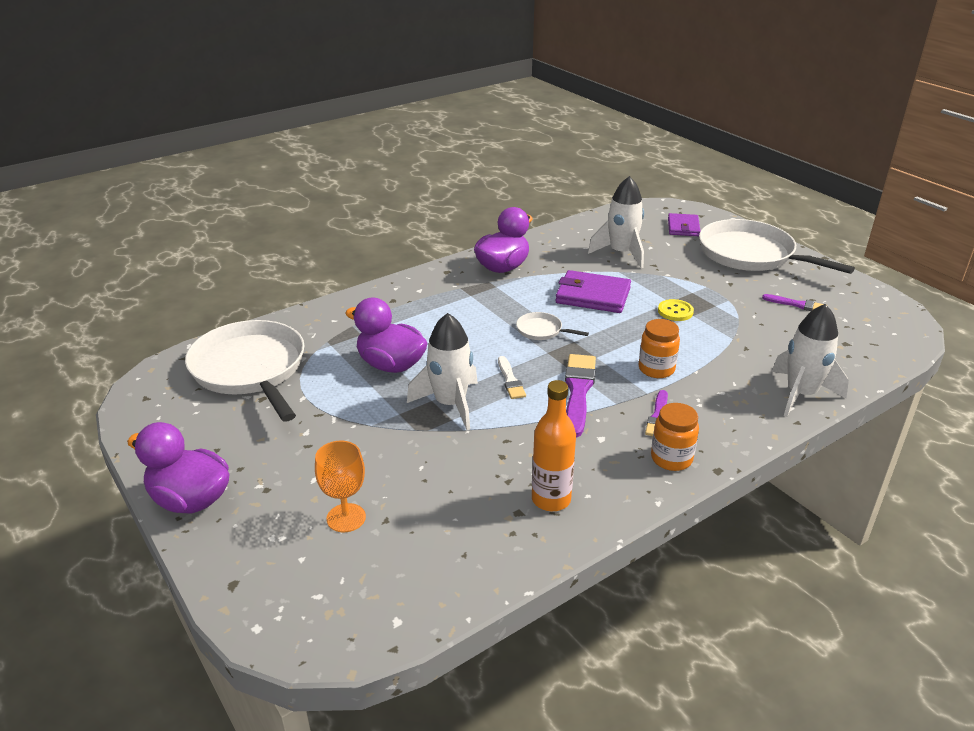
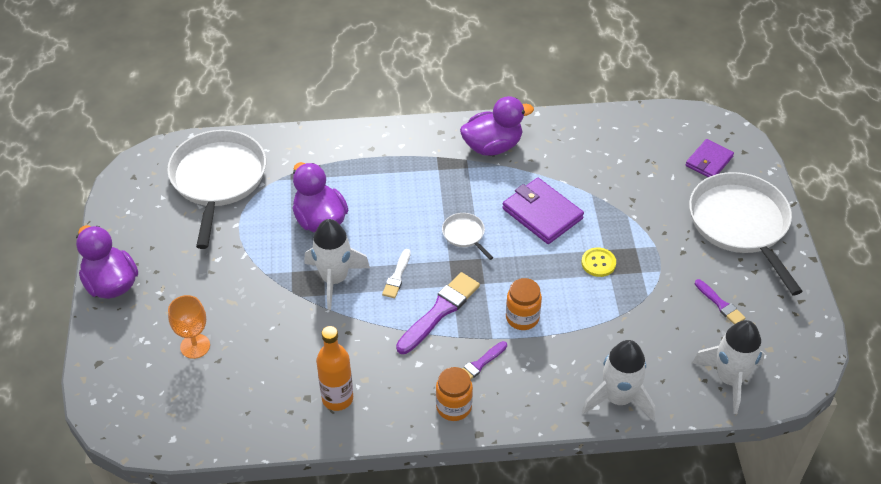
camera: 30 degrees right, 15 degrees up
(621, 253) = (615, 172): white rocket -> white rocket (729, 379)

